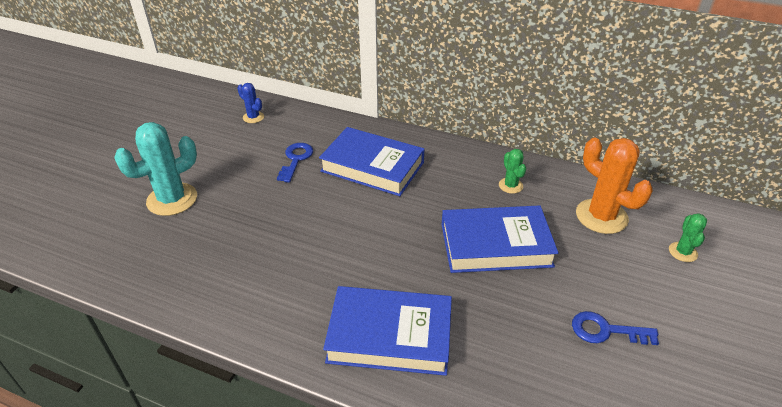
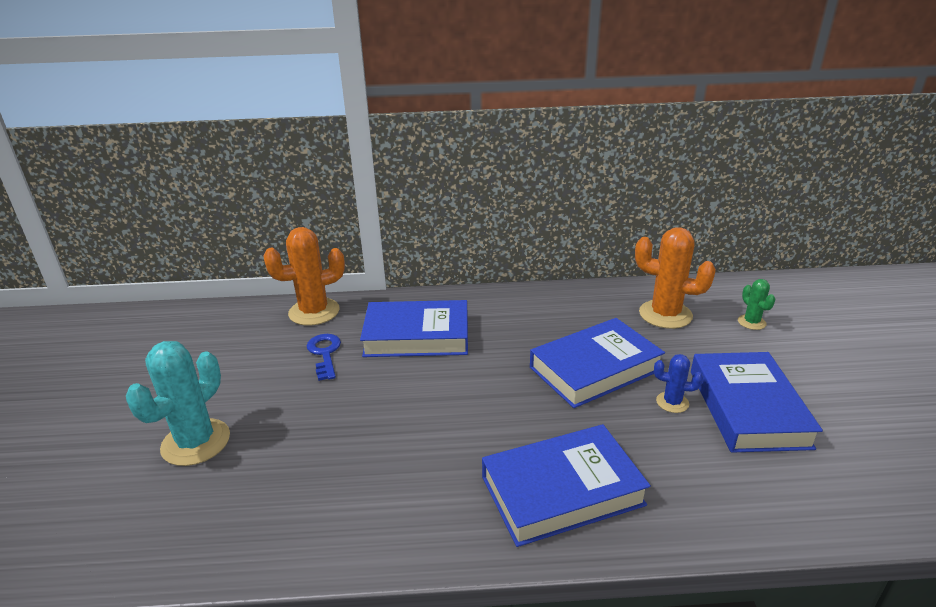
camera: 25 degrees left, 10 degrees down
(253, 117) = (240, 326): blue cactus -> blue cactus (672, 402)
(311, 121) = (314, 312): none -> orange cactus
(510, 185) = (566, 313): green cactus -> none
(606, 330) = (747, 408): blue key -> blue book

